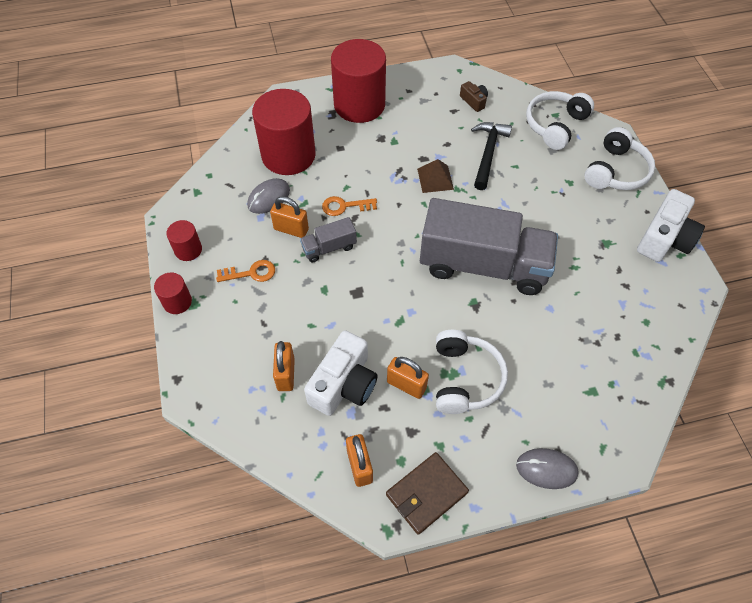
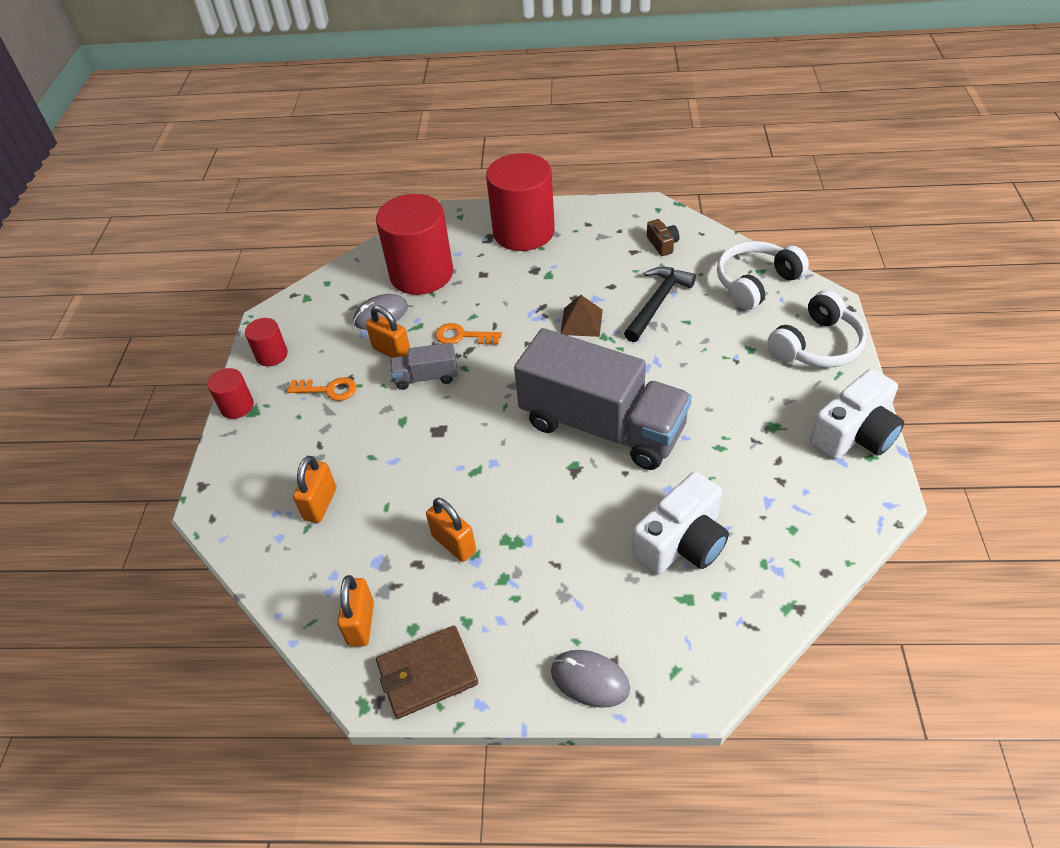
camera: 20 degrees right, 10 degrees down
(344, 384) = (381, 528): white camera -> white camera (682, 542)
(465, 378) = (528, 550): white headphones -> none

